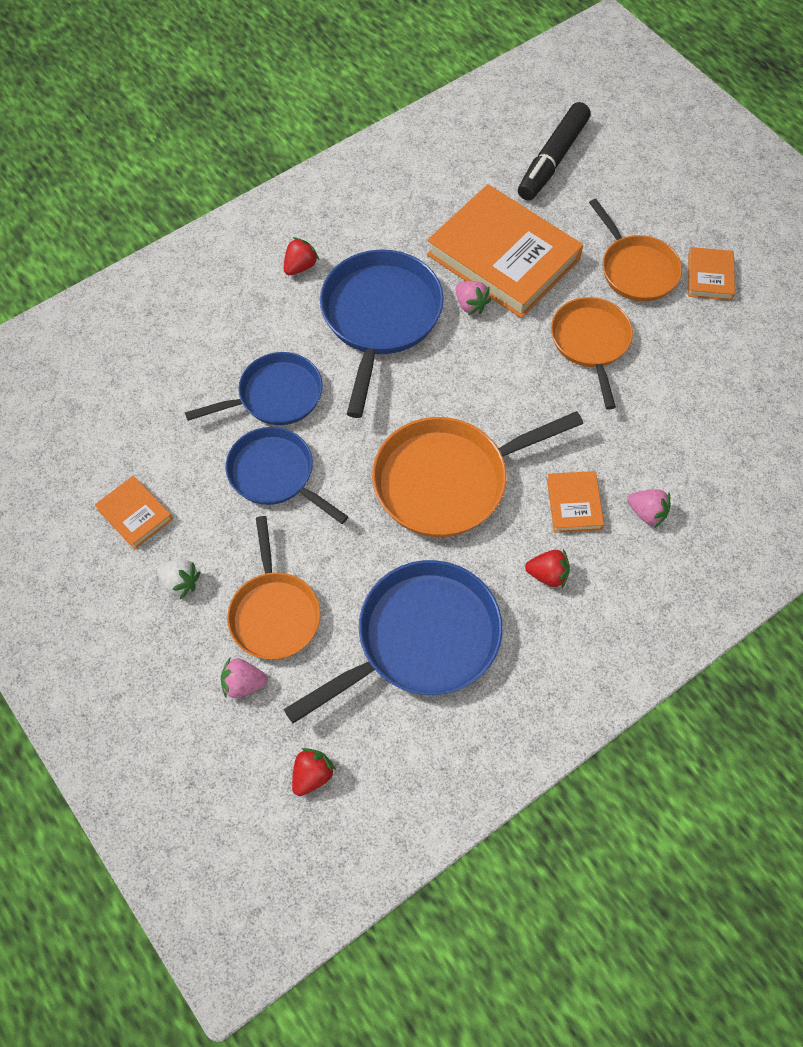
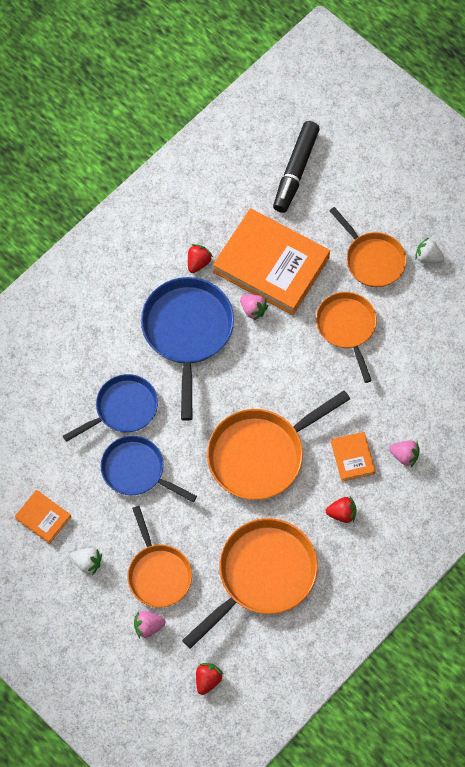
camera: 10 degrees left, 5 degrees up
(300, 266) = (118, 297): red strawberry -> red strawberry (198, 262)
(420, 640) = (262, 575): blue pan -> orange pan
(709, 277) = (428, 257): orange book -> white strawberry

